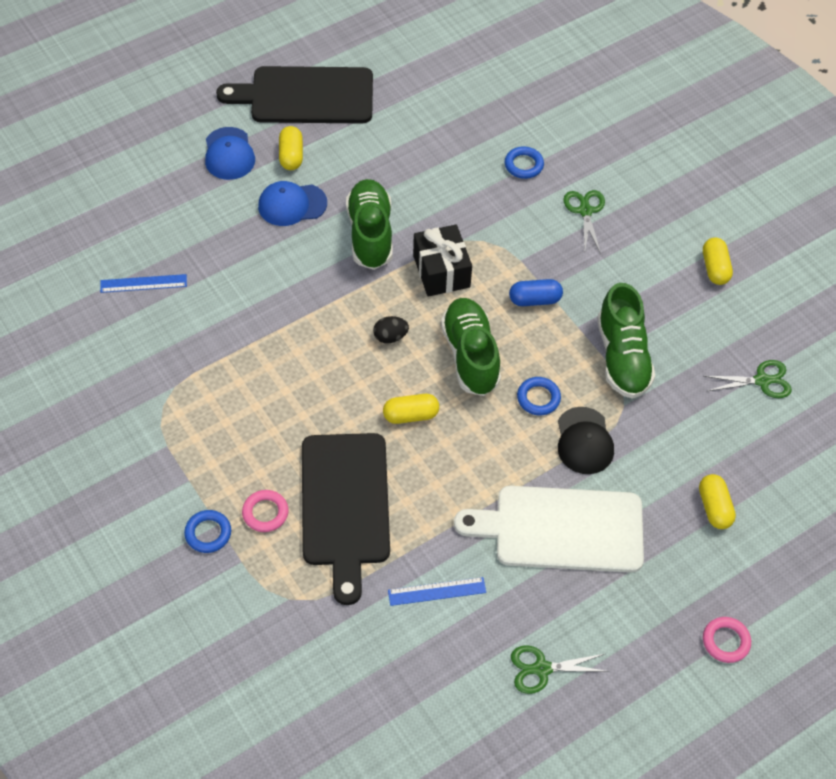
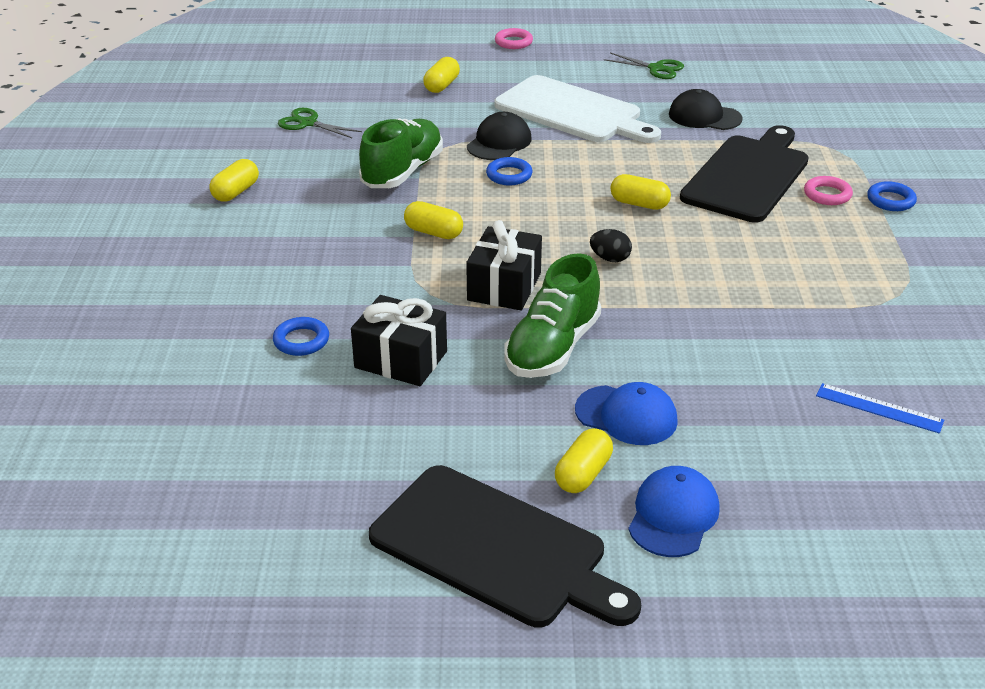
camera: 145 degrees left, 20 degrees down
(437, 591) = (704, 116): blue ruler -> black cap
(453, 180) = (401, 359): none -> black gift
(470, 355) = (541, 219): green shoe -> none
(535, 300) = (433, 232): blue capsule -> yellow capsule
(585, 211) = (292, 276): green scissors -> none

